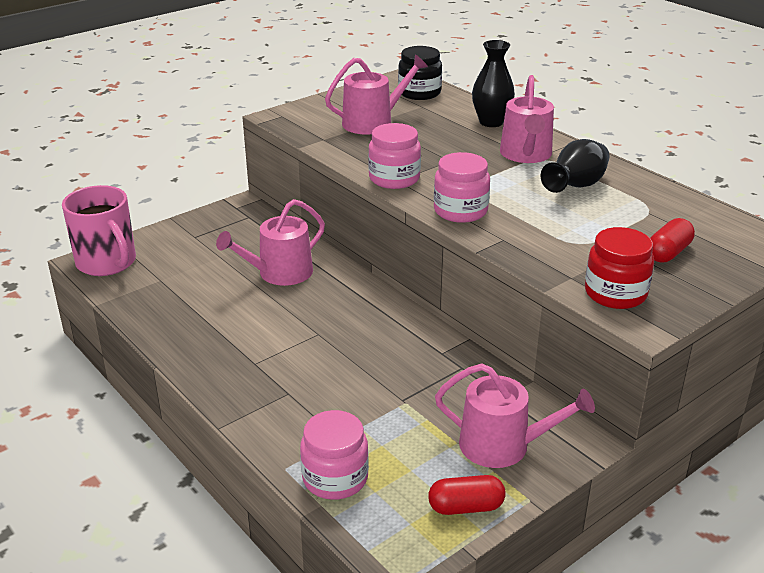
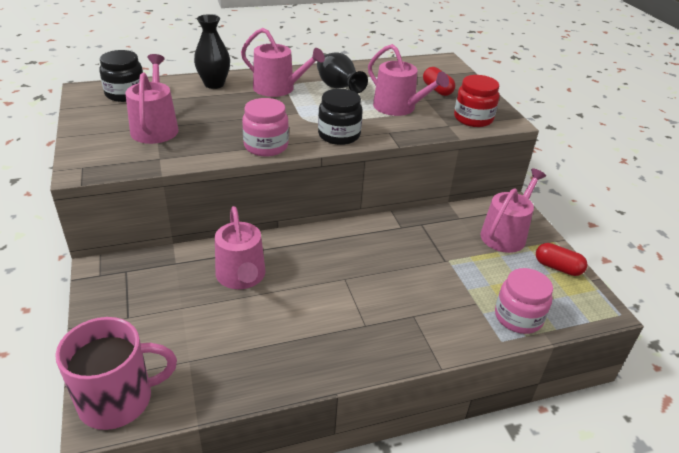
camera: 70 degrees left, 5 degrees up
(460, 211) = (339, 135): pink jar -> black jar
(466, 507) = (557, 267): red capsule -> red capsule turned 75 degrees counterclockwise
(575, 234) = (398, 107): none -> pink watering can

